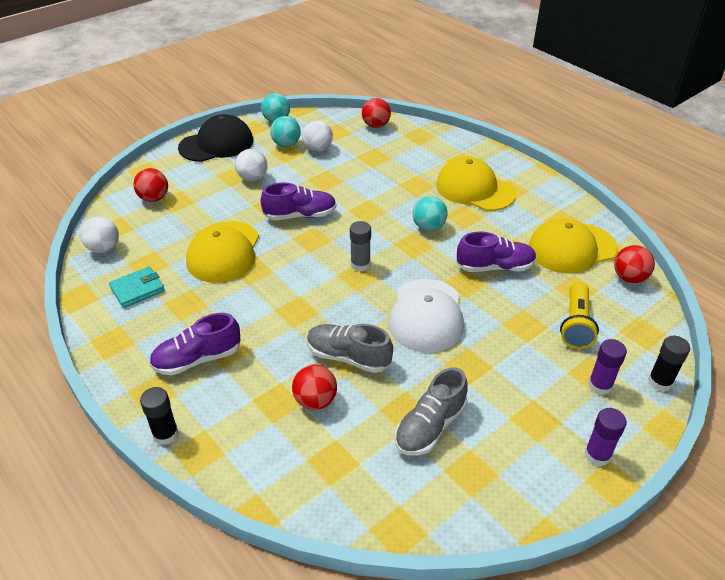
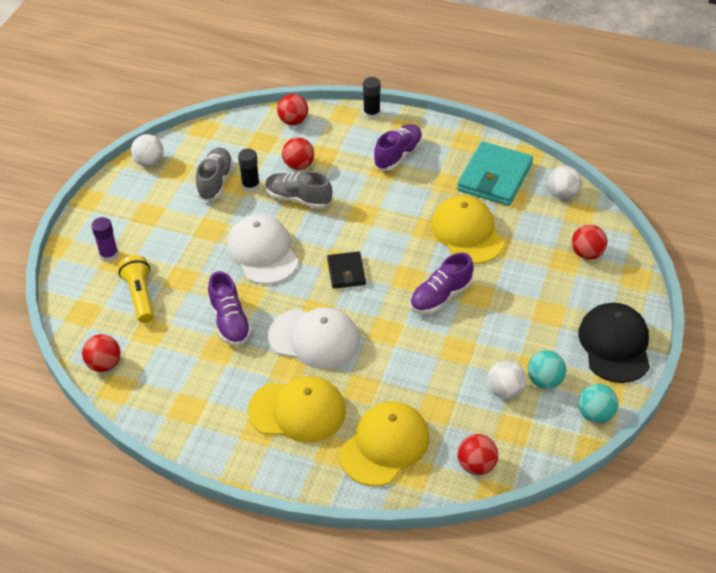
camera: 150 degrees right, 5 degrees up
(137, 289) = (494, 177): turquoise wallet -> turquoise wallet, size x1.80
(216, 144) = (615, 345): black cap -> black cap turned 150 degrees clockwise
(252, 178) = (528, 318): white ball -> white ball (149, 162)
(269, 475) = (293, 121): none -> red ball
(348, 357) = (298, 199): grey shoe -> grey shoe turned 150 degrees counterclockwise
(360, 264) = (346, 272): grey glue stick -> black wallet
(428, 227) = (314, 339): turquoise ball -> white cap
(495, 267) = (230, 321): purple shoe -> purple shoe turned 75 degrees counterclockwise
(571, 248) = (167, 375): yellow cap -> yellow cap (384, 445)
(597, 455) = (100, 210): purple glue stick -> none
(660, 382) = (64, 276): black glue stick -> black glue stick (250, 186)

